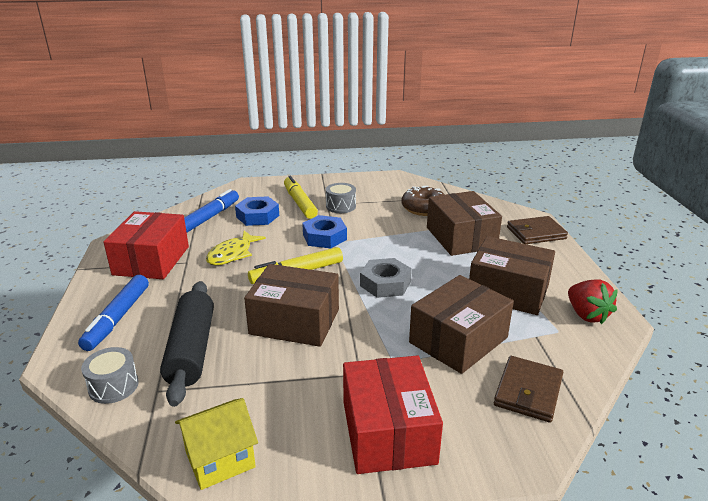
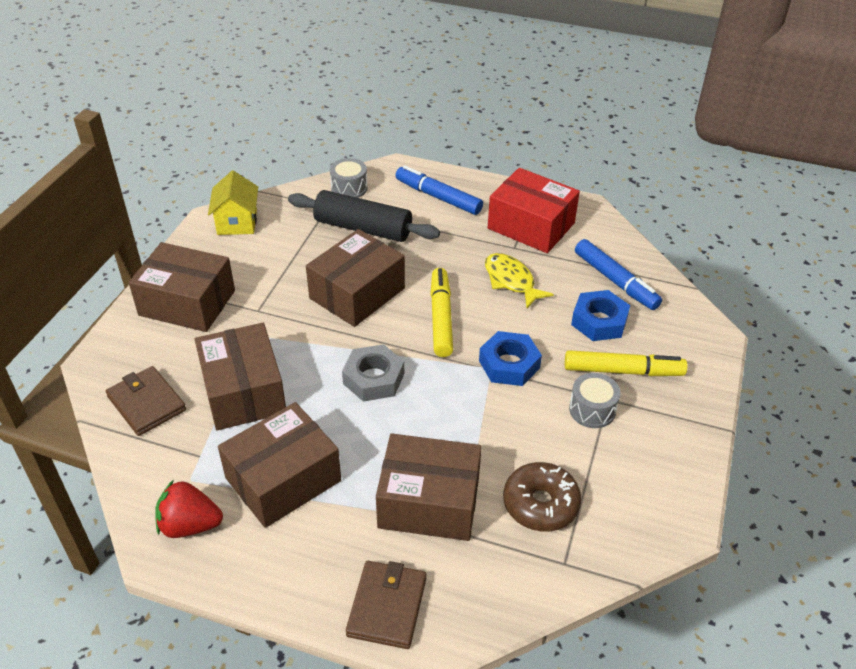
camera: 115 degrees right, 15 degrees up
(388, 432) = (187, 303): red box -> brown box

